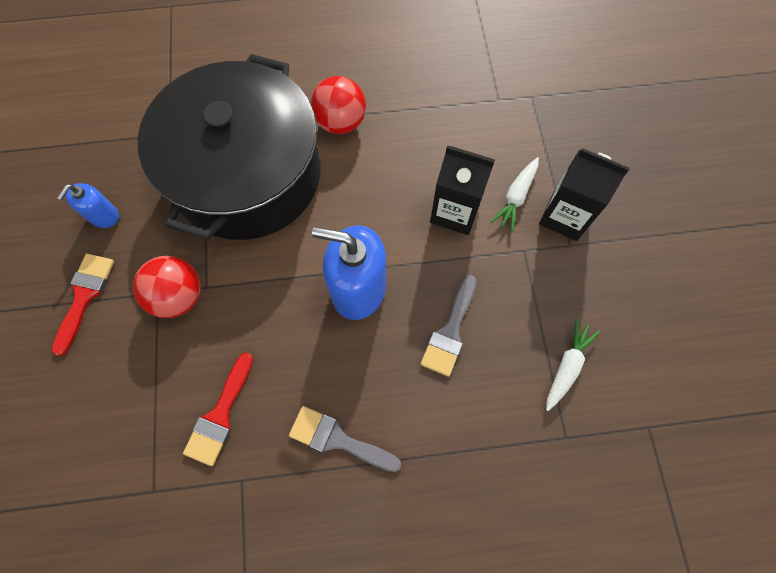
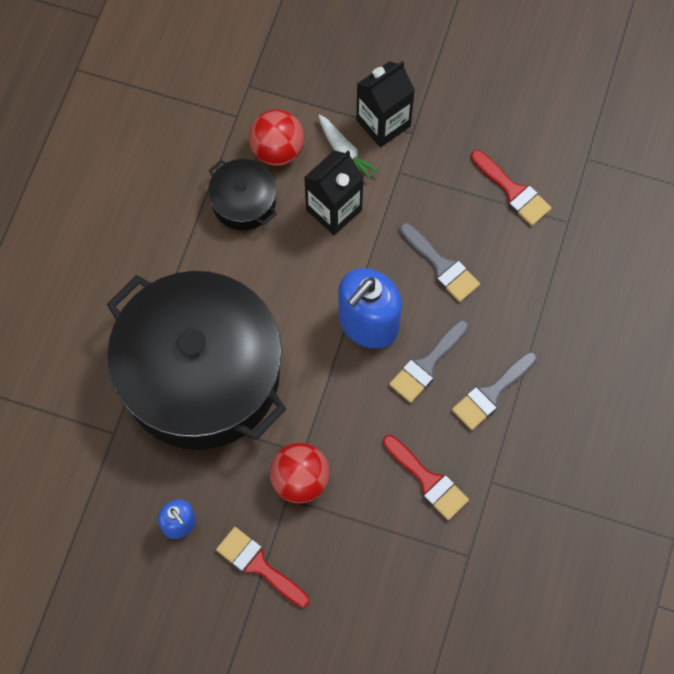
camera: 65 degrees left, 0 degrees up
(340, 122) = (186, 266): red ball -> red ball (277, 150)
(340, 361) = (426, 365): none -> grey brush
(422, 139) = (244, 202): none -> black pot
(567, 366) = (513, 191): white carrot -> red brush

